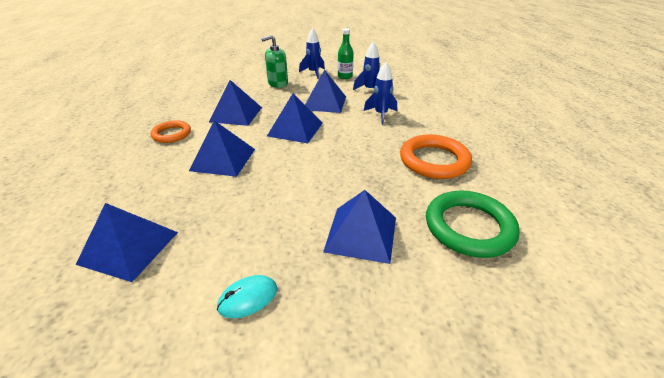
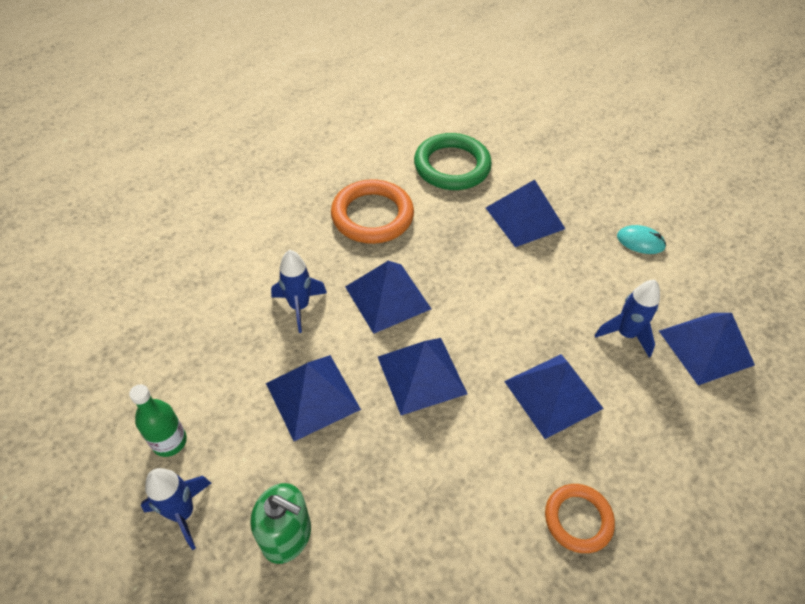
camera: 130 degrees left, 15 degrees up
(236, 114) = (452, 489): blue pyramid -> blue pyramid (387, 297)
(369, 90) = (214, 366): blue rocket -> blue rocket (625, 334)

